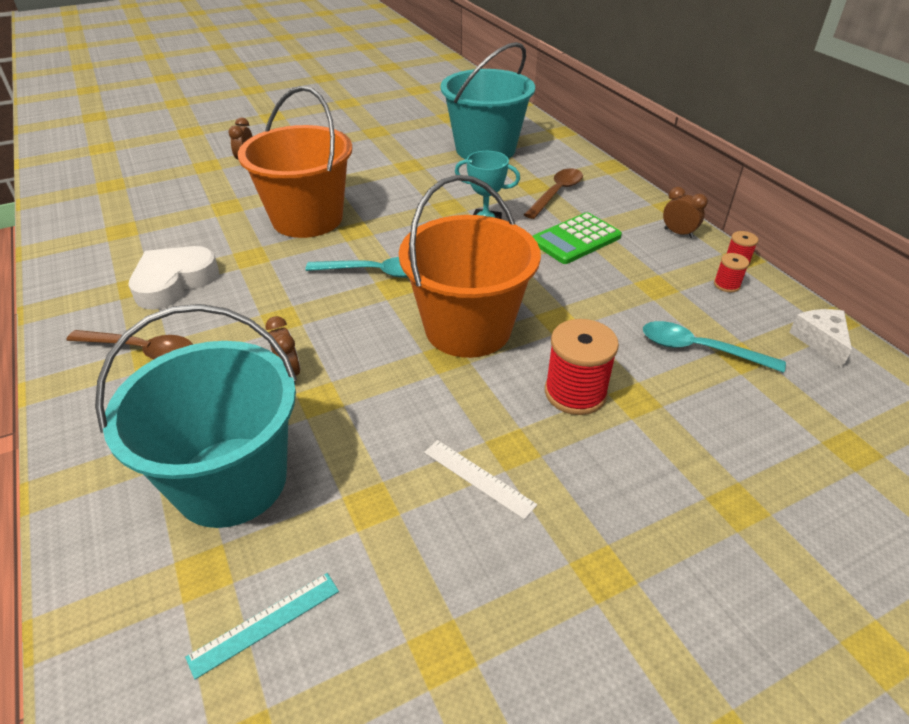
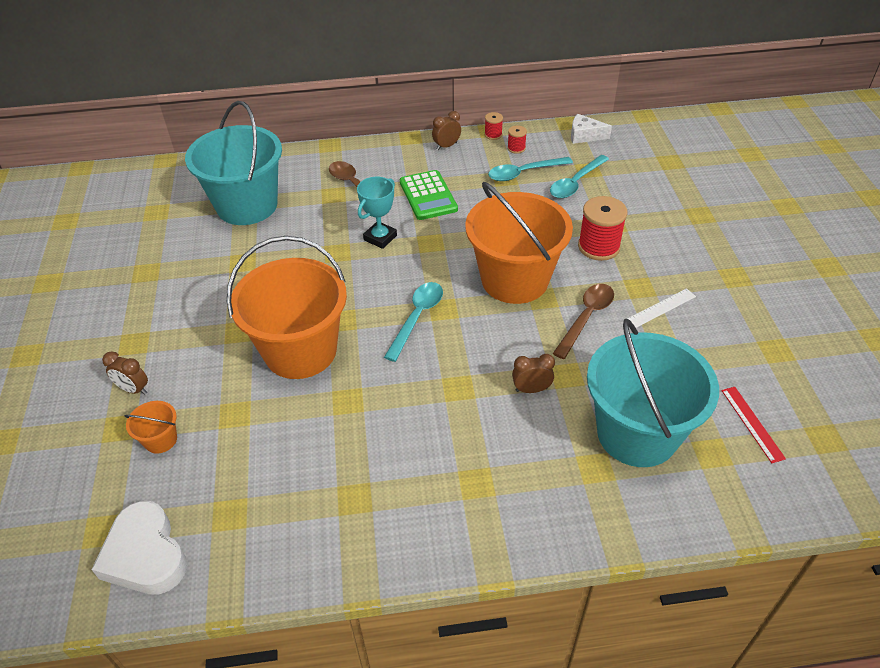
camera: 70 degrees left, 5 degrees up
(141, 350) = (464, 490): brown spoon -> brown spoon (586, 318)
(174, 282) = (364, 464): white heart -> white heart (145, 555)
(196, 184) = (161, 440): none -> orange bucket
(265, 623) = (752, 423): turquoise ruler -> red ruler
(680, 300) = (524, 173): none -> turquoise spoon

